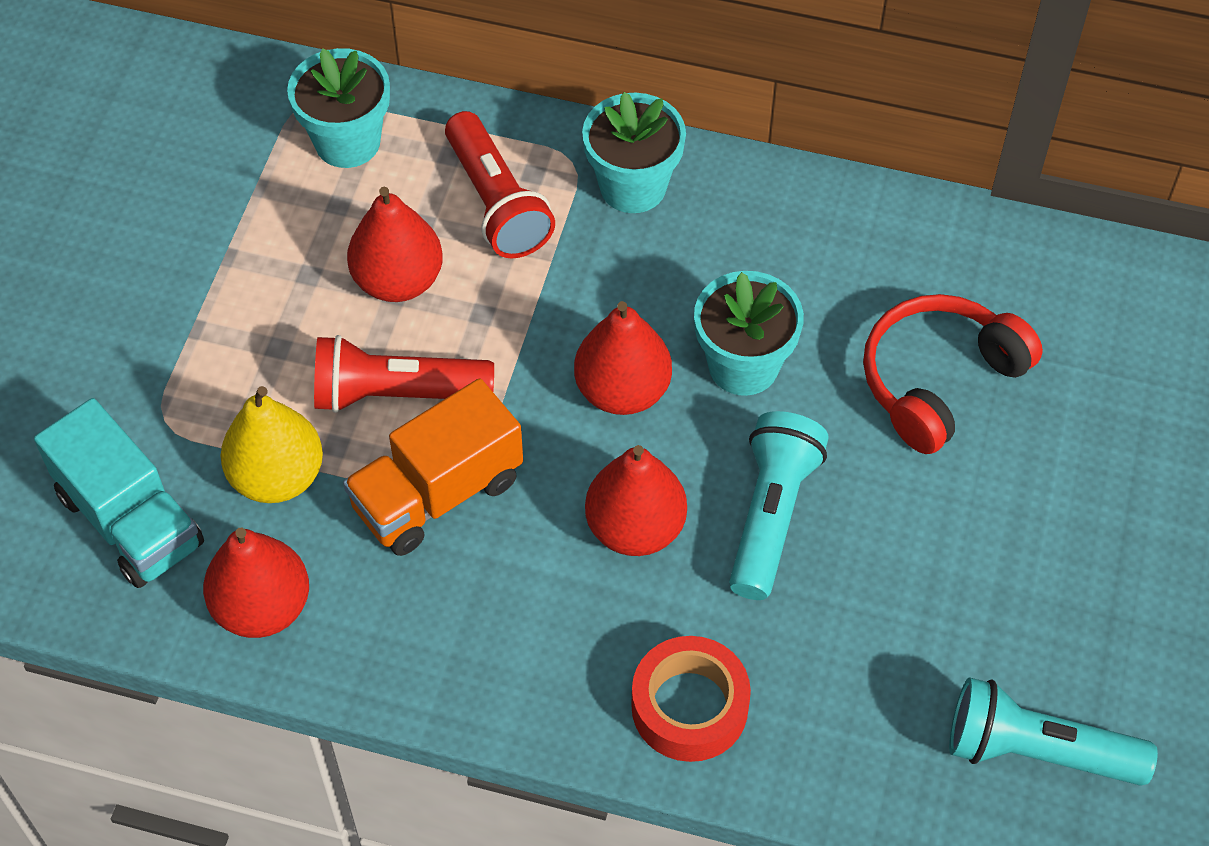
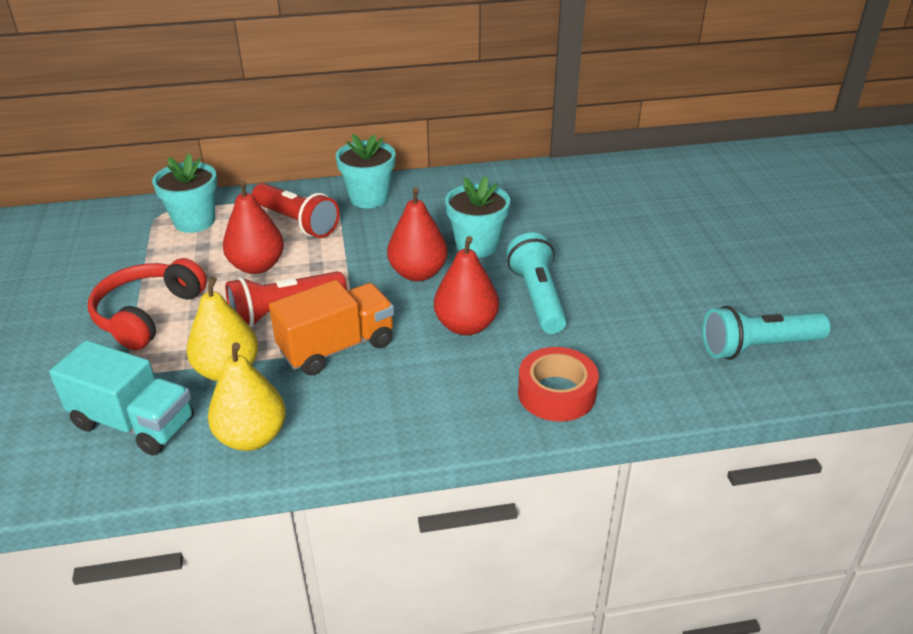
camera: 25 degrees left, 20 degrees down
(262, 607) = (252, 437): red pear -> yellow pear
(437, 494) = (337, 347): orange truck -> orange truck turned 150 degrees counterclockwise
(939, 381) = (581, 223): red headphones -> red headphones (148, 314)

